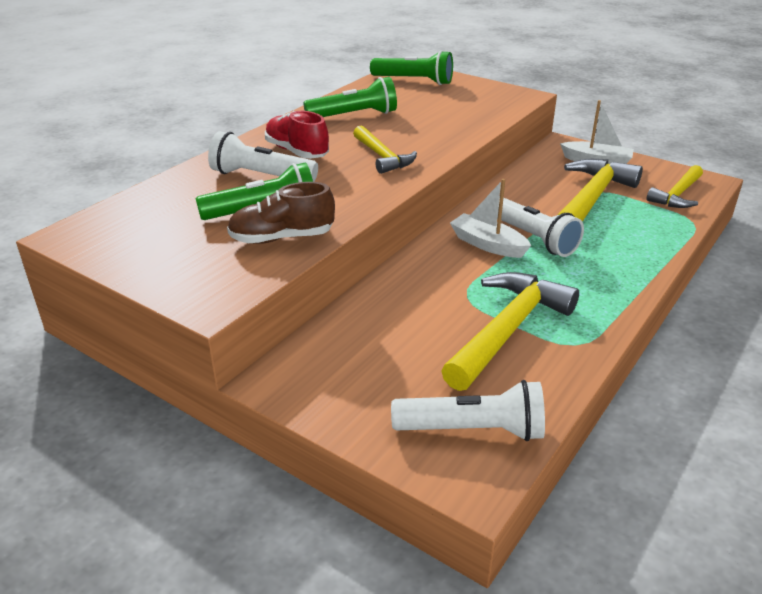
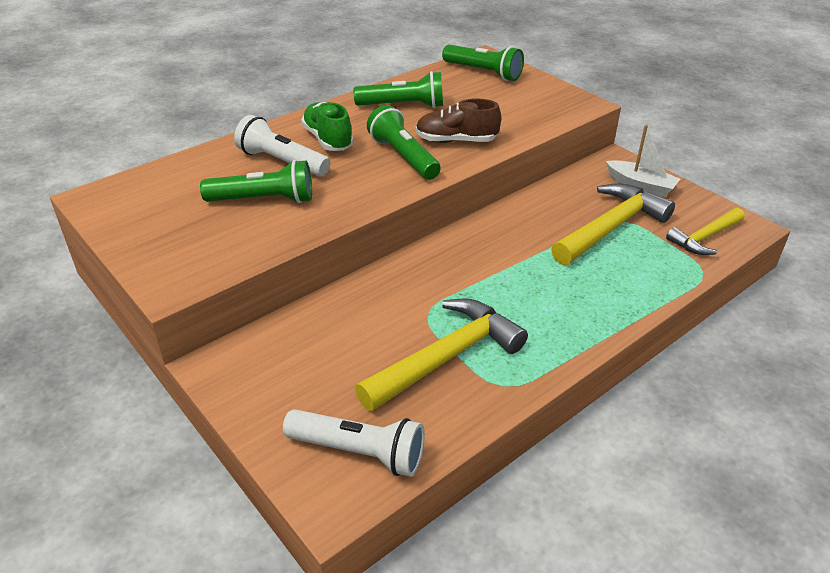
camera: 15 degrees right, 5 degrees up
(282, 238) = (265, 231): brown shoe -> brown shoe (456, 141)
(297, 152) = (328, 139): red shoe -> green shoe
(382, 157) = (403, 157): yellow hammer -> green flashlight
(487, 244) = (477, 262): white boat -> none
(532, 237) = (524, 262): white flashlight -> none

